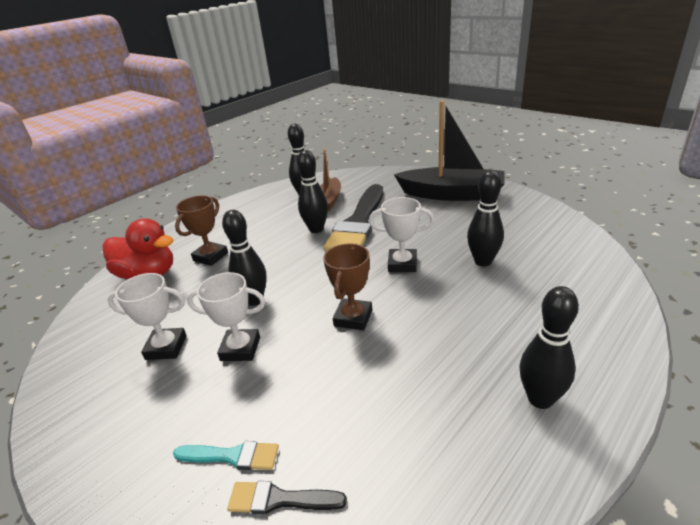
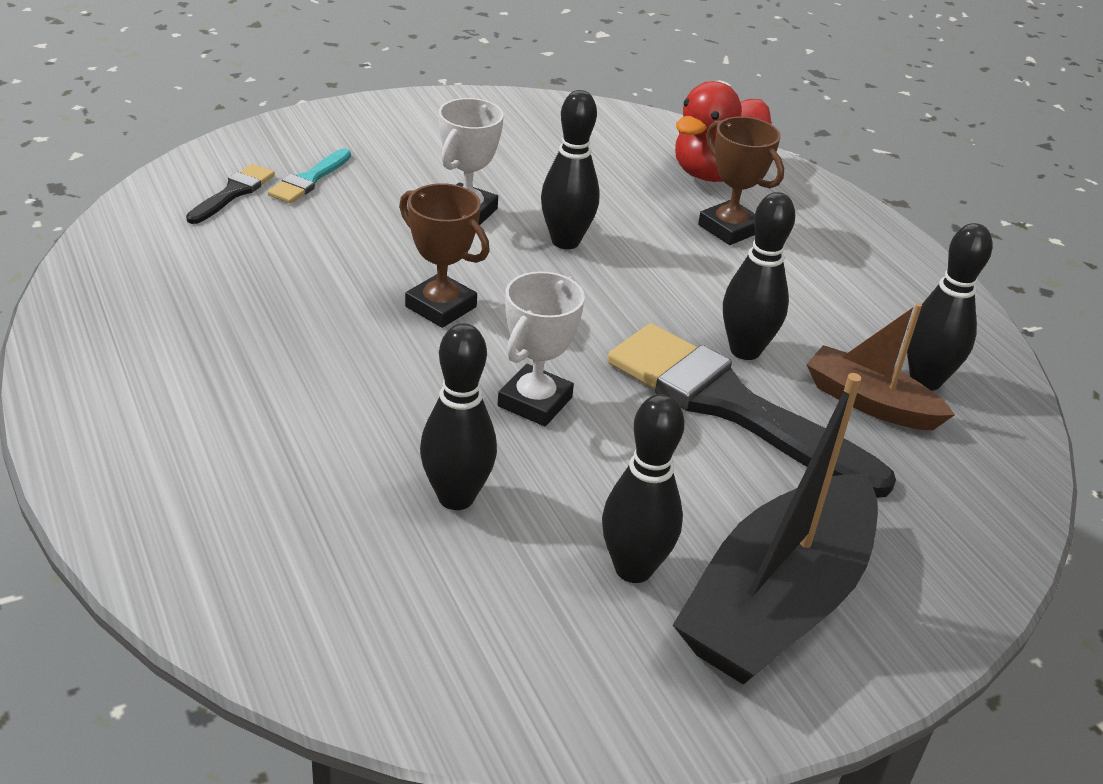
camera: 105 degrees right, 5 degrees up
(166, 347) = (521, 167): white trophy -> none
(540, 399) = (142, 387): black bowling pin -> black bowling pin (633, 569)

